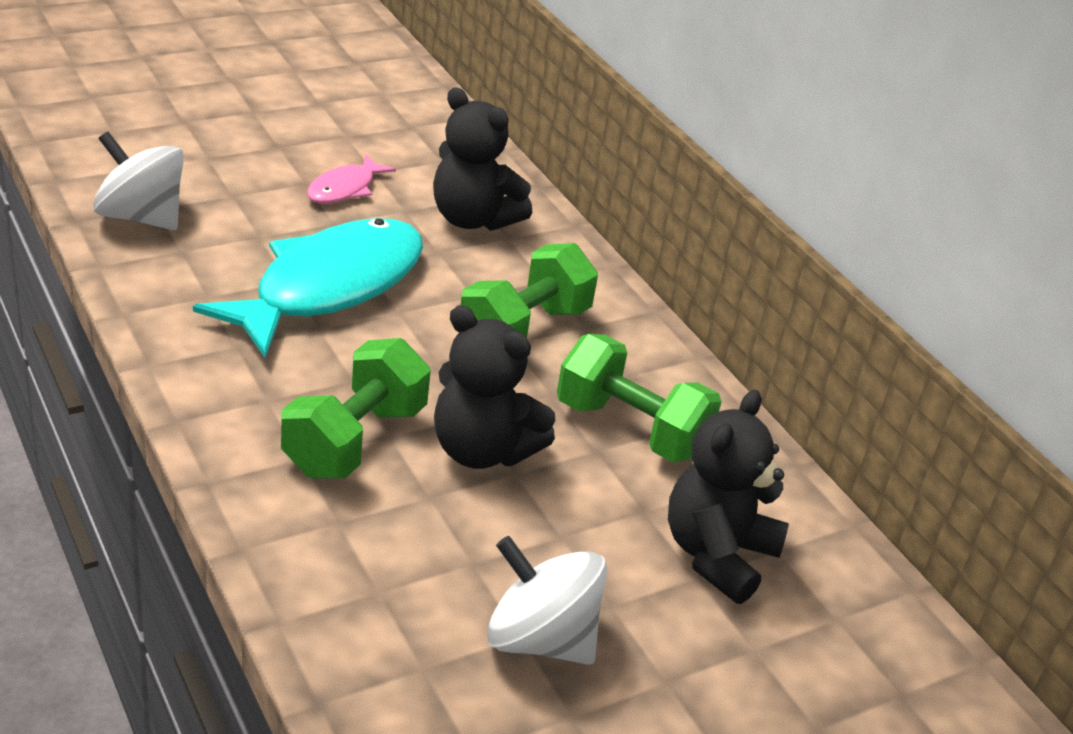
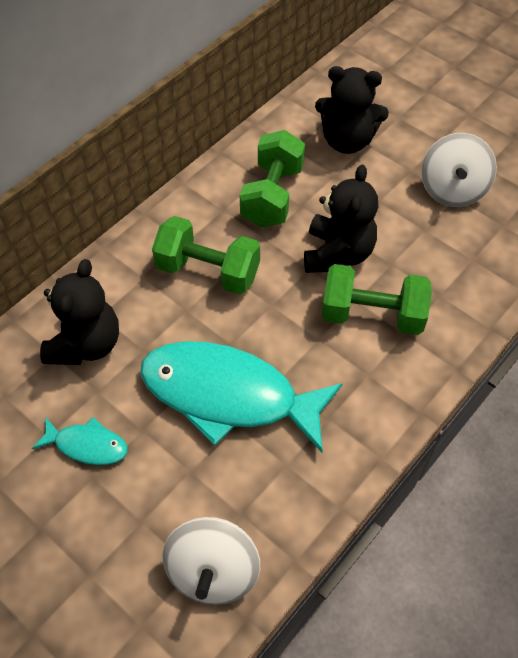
camera: 105 degrees left, 20 degrees up
(344, 189) = (87, 445): pink fish -> turquoise fish

